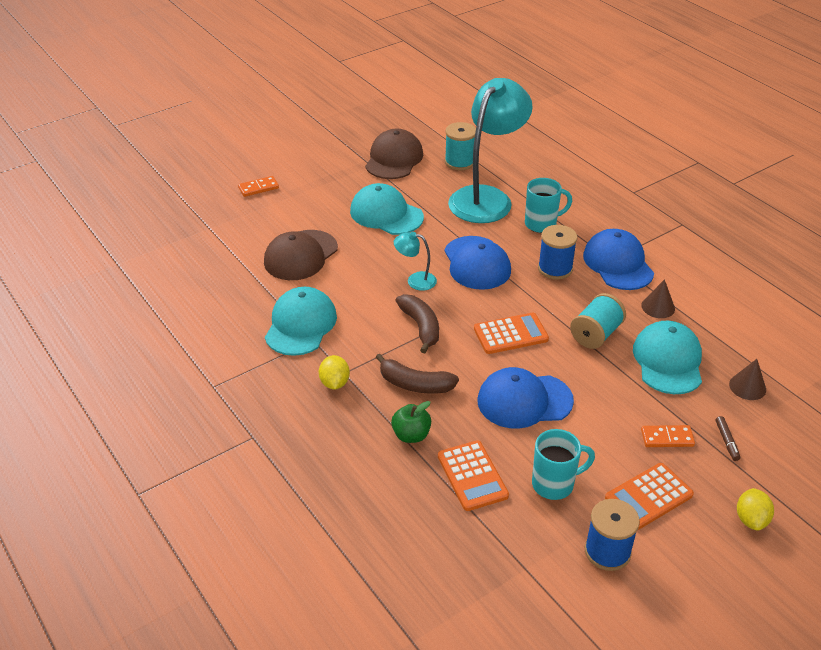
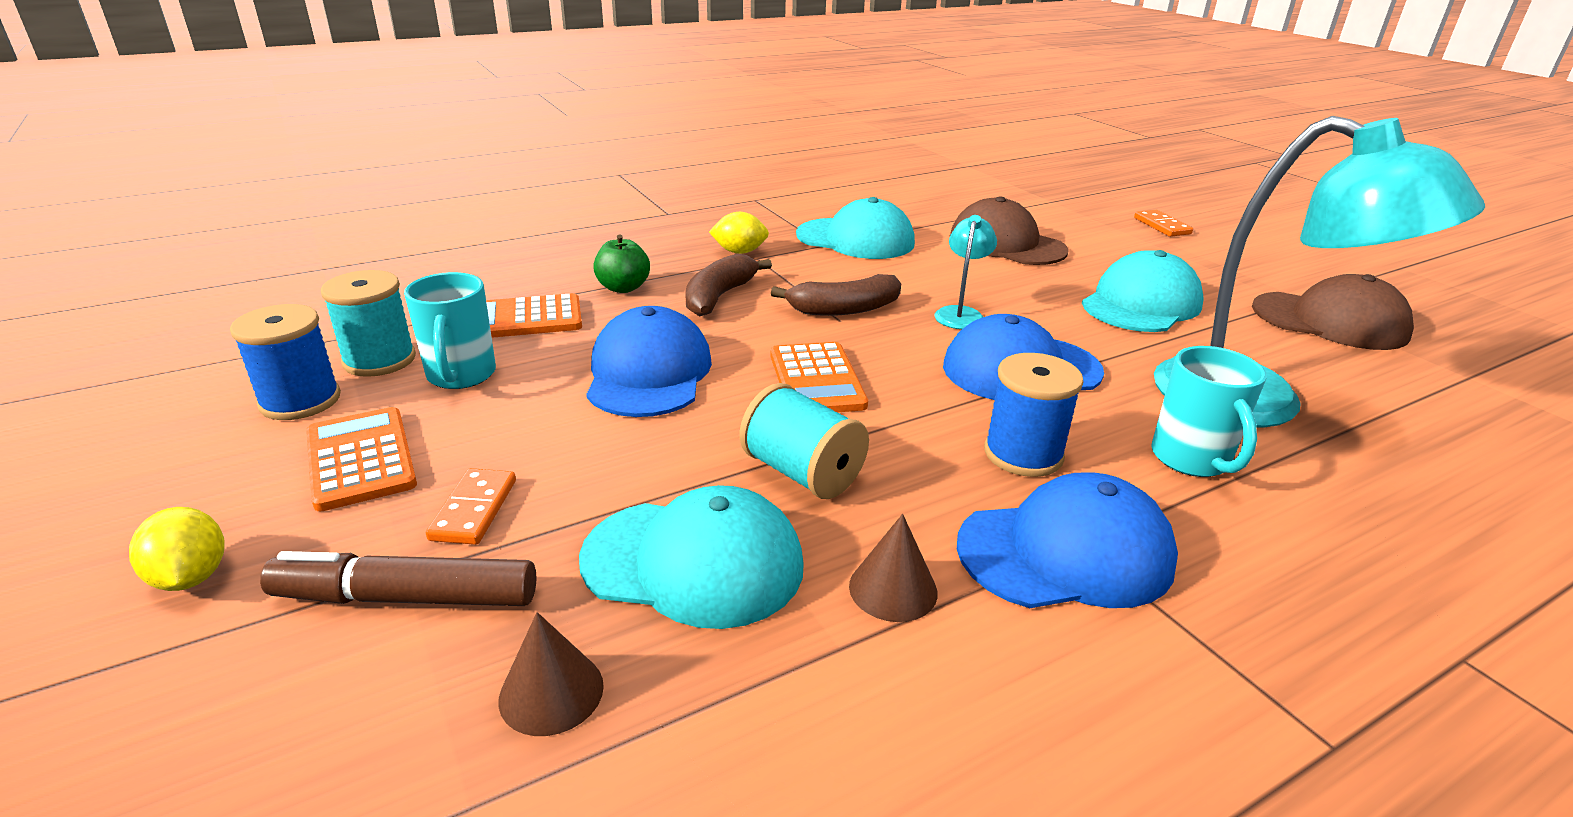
camera: 95 degrees right, 10 degrees down
(459, 162) = (1379, 385): turquoise spool -> turquoise spool (379, 360)
(726, 441) = (407, 597): brown marker -> brown marker, size x2.05
(751, 519) = (191, 577): yellow lemon -> yellow lemon turned 45 degrees clockwise

